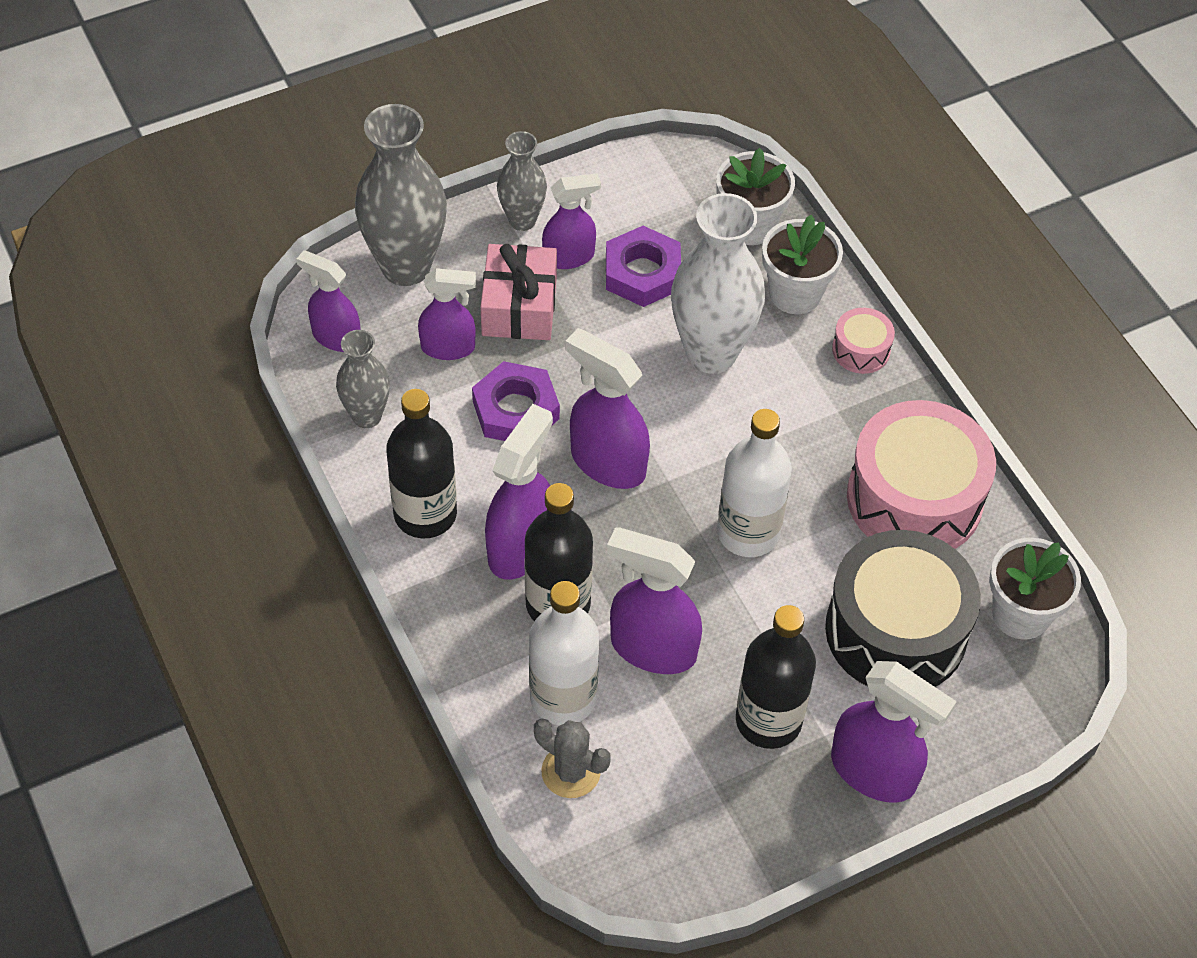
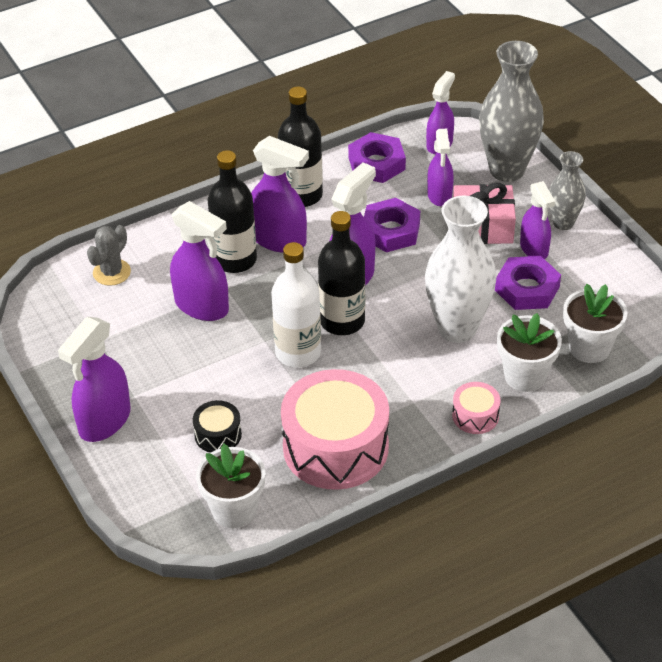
camera: 90 degrees right, 10 degrees down
(367, 416) = (376, 163): grey vase -> purple nut
(563, 697) = (165, 266): white bottle -> none
(652, 648) = (202, 306): purple spray bottle -> purple spray bottle turned 105 degrees clockwise
(768, 720) = (146, 366): black bottle -> black bottle (342, 321)
(896, 631) = (218, 435): black drum -> black drum, size x0.45

